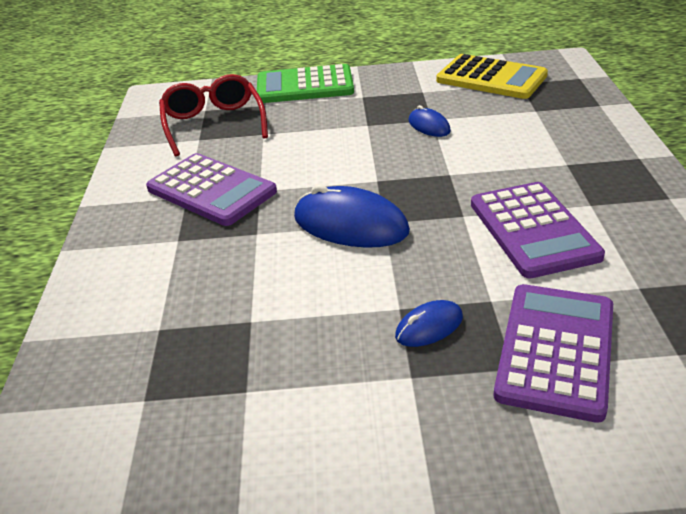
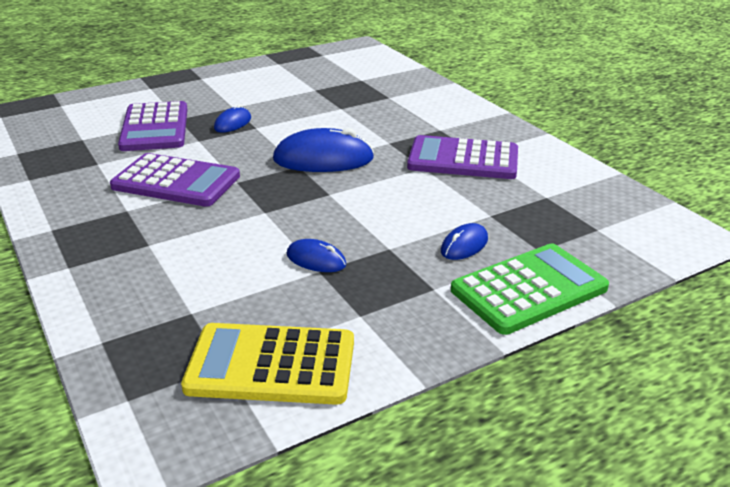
camera: 150 degrees right, 5 degrees down
(213, 124) = (558, 214): red glasses -> none
(311, 116) = (464, 245): none -> blue mouse
(533, 230) = (176, 182): purple calculator -> purple calculator turned 150 degrees clockwise

